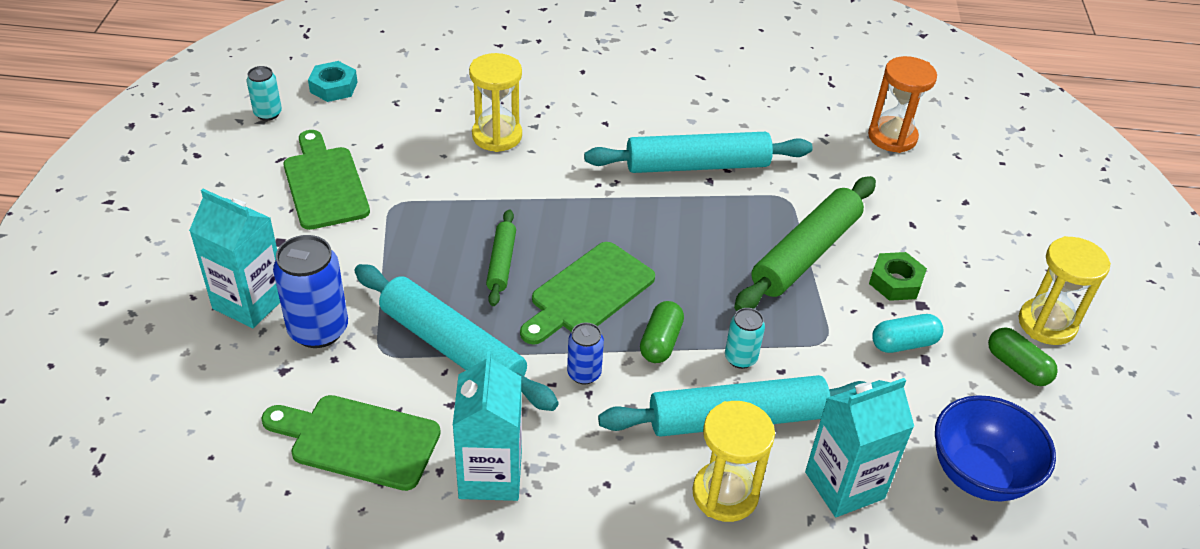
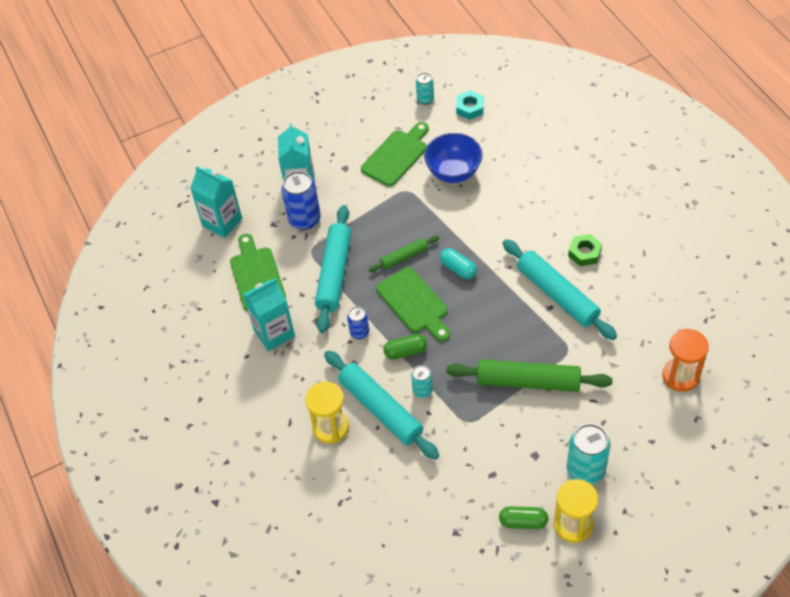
camera: 65 degrees right, 10 degrees up
(497, 136) = (496, 196): yellow hourglass -> none
(588, 292) = (414, 303): green cutting board -> green cutting board turned 135 degrees counterclockwise
(844, 485) = (373, 474): turquoise carton -> turquoise carton (222, 222)
(895, 282) = (543, 434): green nut -> green nut (584, 253)
(904, 343) = (495, 459): turquoise capsule -> turquoise capsule (458, 269)
(973, 273) = (585, 470): none -> turquoise can
(979, 474) = (426, 532): blue bowl -> blue bowl (453, 172)
(1017, 367) = (523, 522): green capsule -> green capsule turned 75 degrees clockwise

